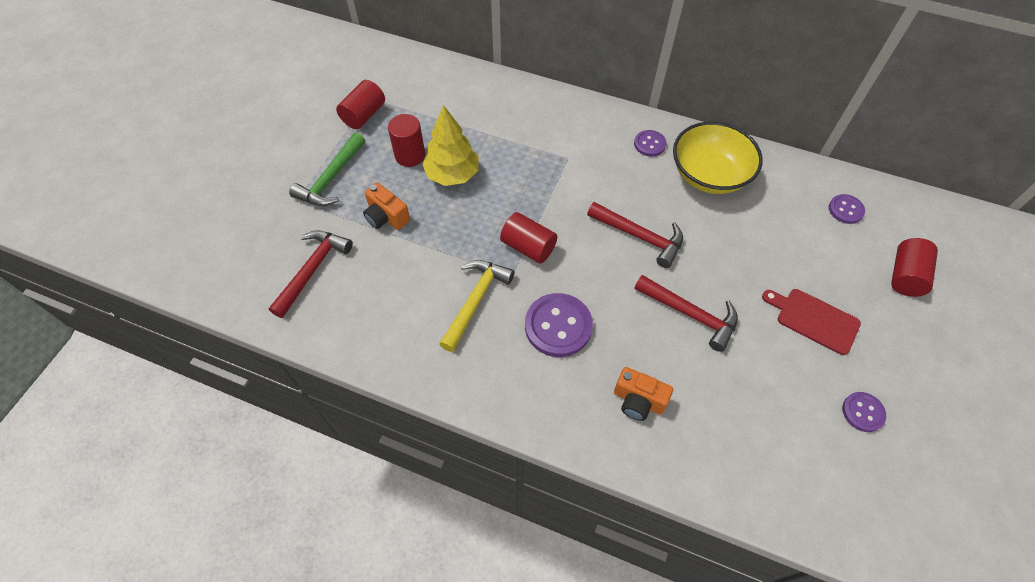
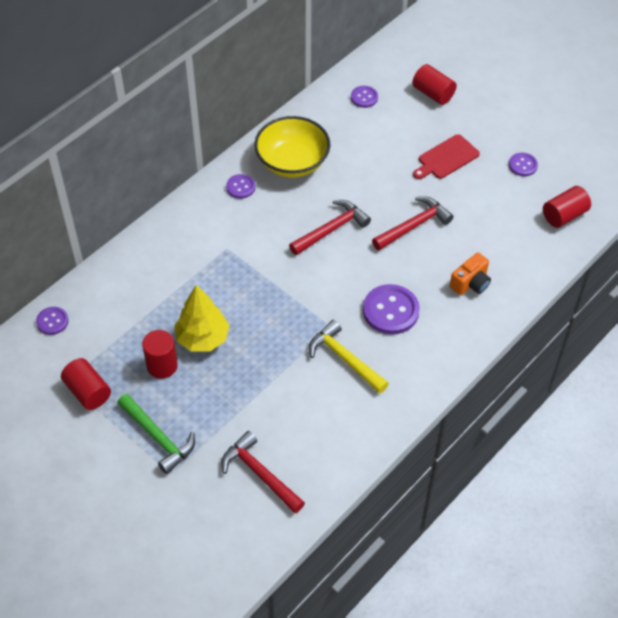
camera: 70 degrees left, 5 degrees down
(386, 217) = (227, 402): orange camera -> none
(428, 68) = (52, 321): none -> purple button
(528, 247) = (307, 306): red cylinder -> red cylinder (564, 215)

